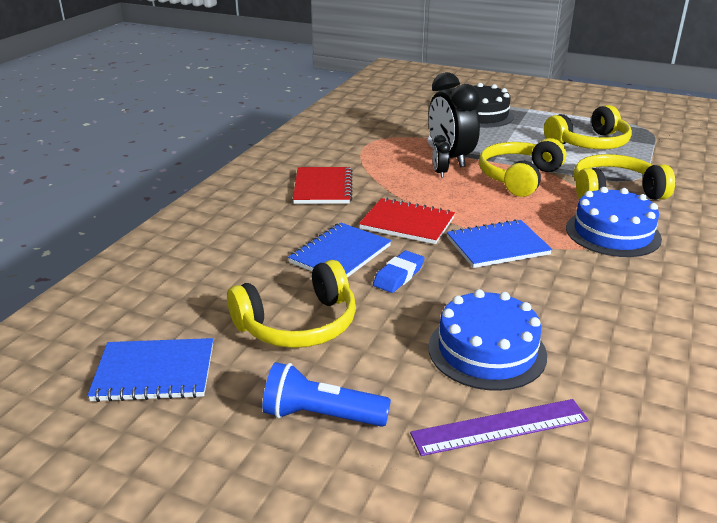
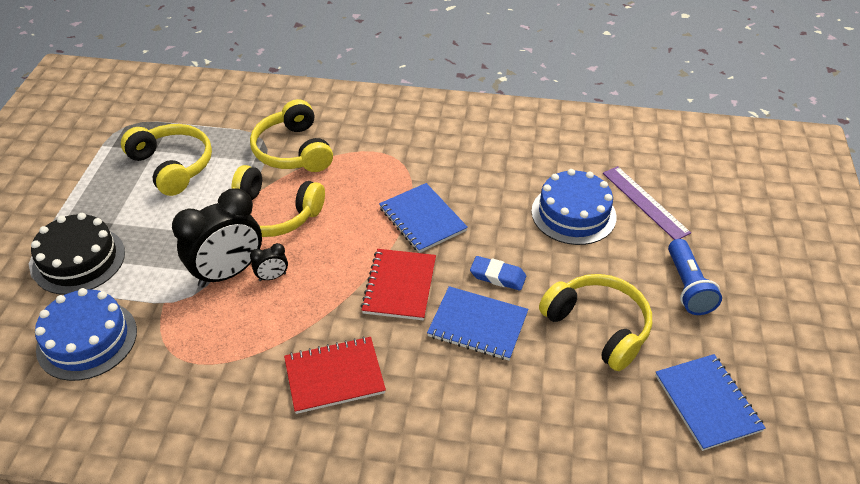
camera: 105 degrees left, 15 degrees up
(612, 233) = (375, 153): blue cake -> blue cake (87, 340)

